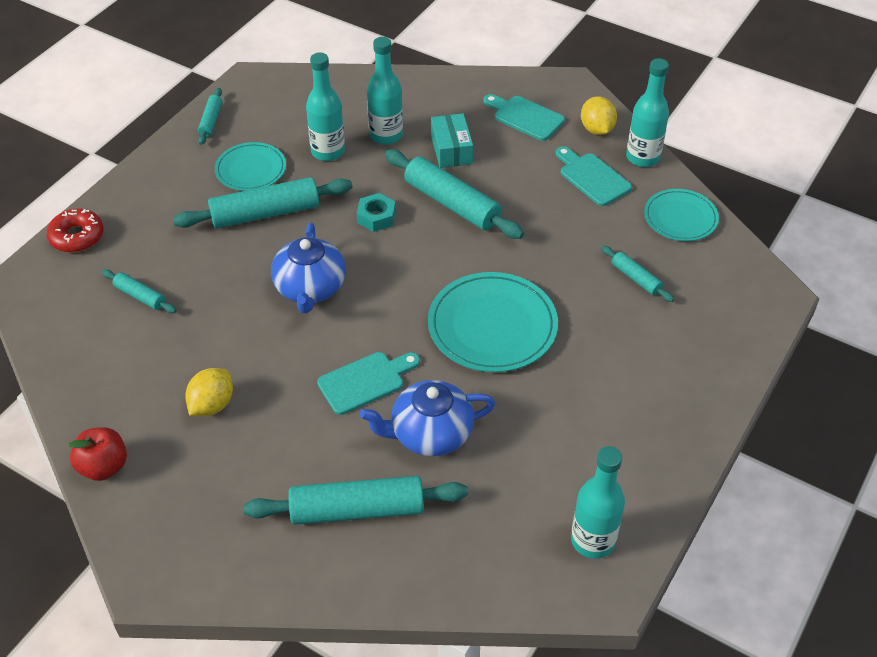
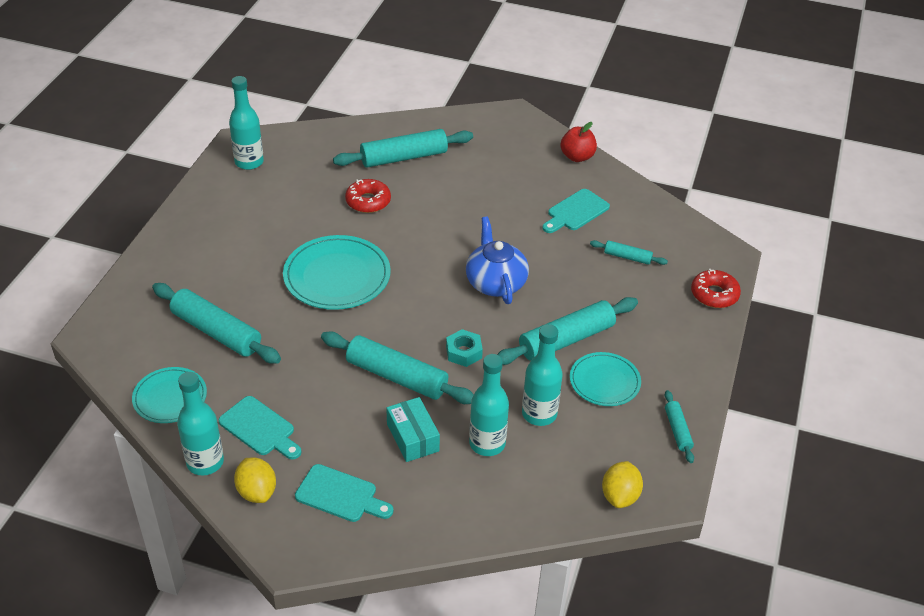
camera: 165 degrees right, 5 degrees down
(212, 405) = (527, 197): yellow lemon -> yellow lemon (620, 496)
(365, 381) = (425, 225): turquoise cutting board -> turquoise cutting board (575, 212)
(430, 433) = (368, 201): blue teapot -> red donut
(635, 278) = (216, 332): turquoise rolling pin -> turquoise rolling pin, size x1.98

